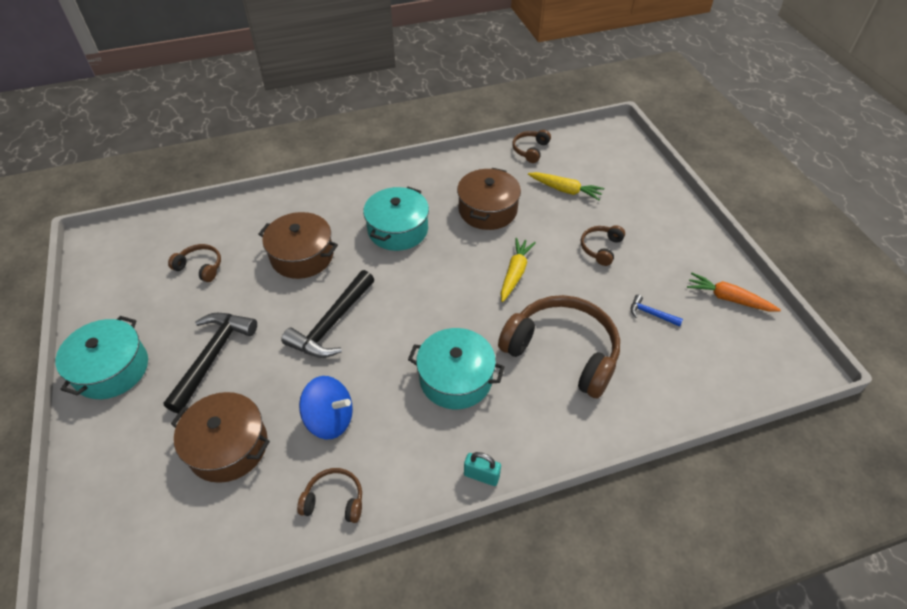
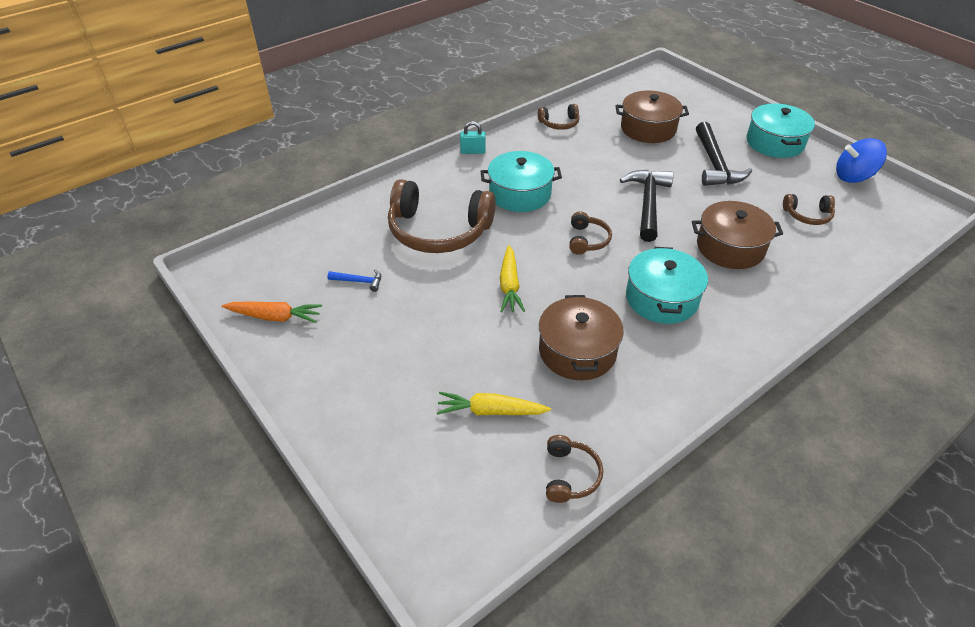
camera: 160 degrees right, 5 degrees down
(330, 419) = (595, 153): blue spinning top -> blue spinning top (853, 177)
(600, 248) = (423, 338): brown headphones -> brown headphones (587, 240)

